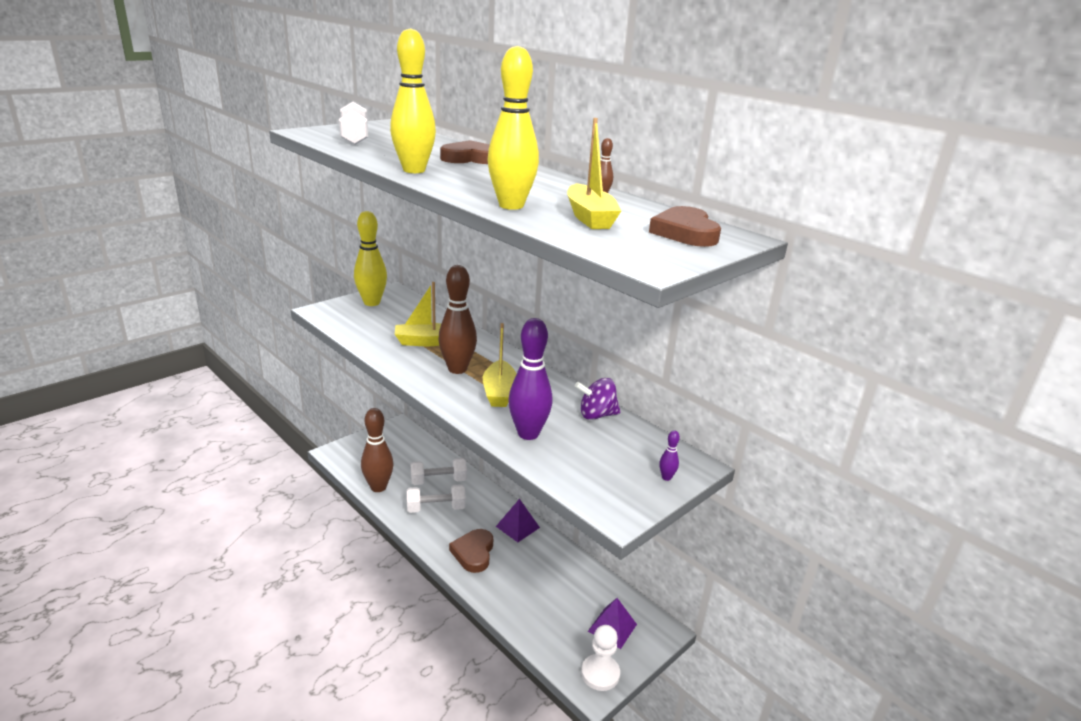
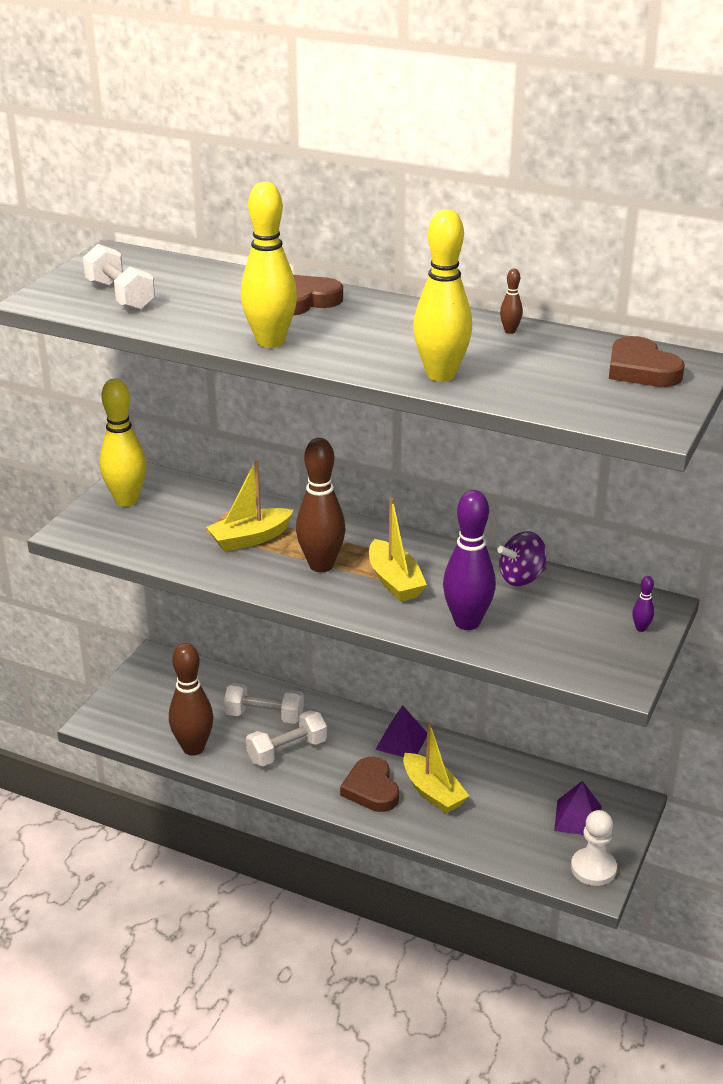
camera: 20 degrees left, 5 degrees up
(438, 481) = (264, 716): white dumbbell -> white dumbbell turned 45 degrees clockwise
(590, 218) = (534, 372): yellow boat -> yellow boat (433, 792)

